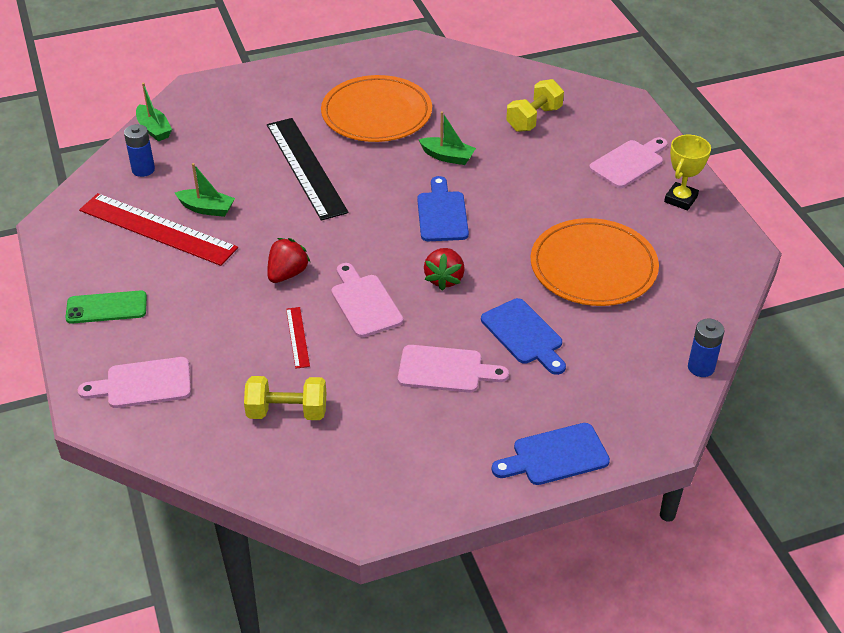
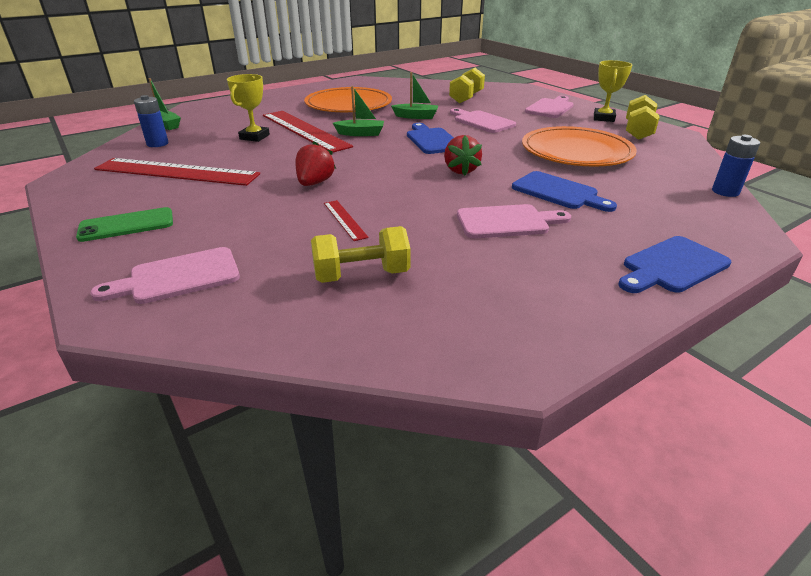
camera: 15 degrees left, 10 degrees down
(206, 209) = (223, 157): green boat -> green boat (360, 133)
(247, 173) = (254, 137): none -> yellow trophy
(306, 167) = (304, 130): black ruler -> red ruler
(364, 303) = (398, 191): pink cutting board -> pink cutting board (481, 121)
(699, 237) = (637, 131): none -> yellow dumbbell

